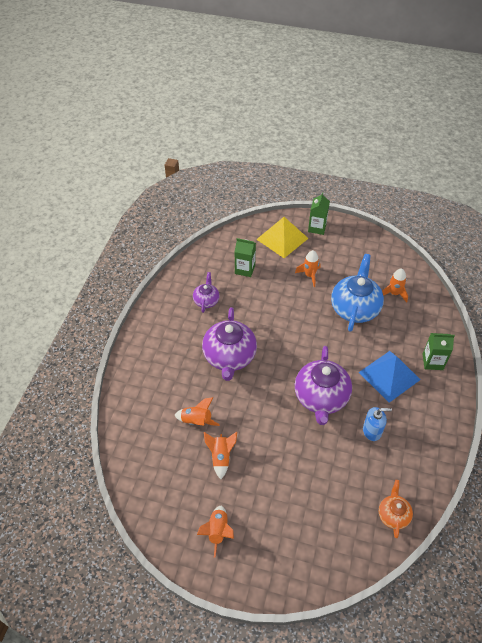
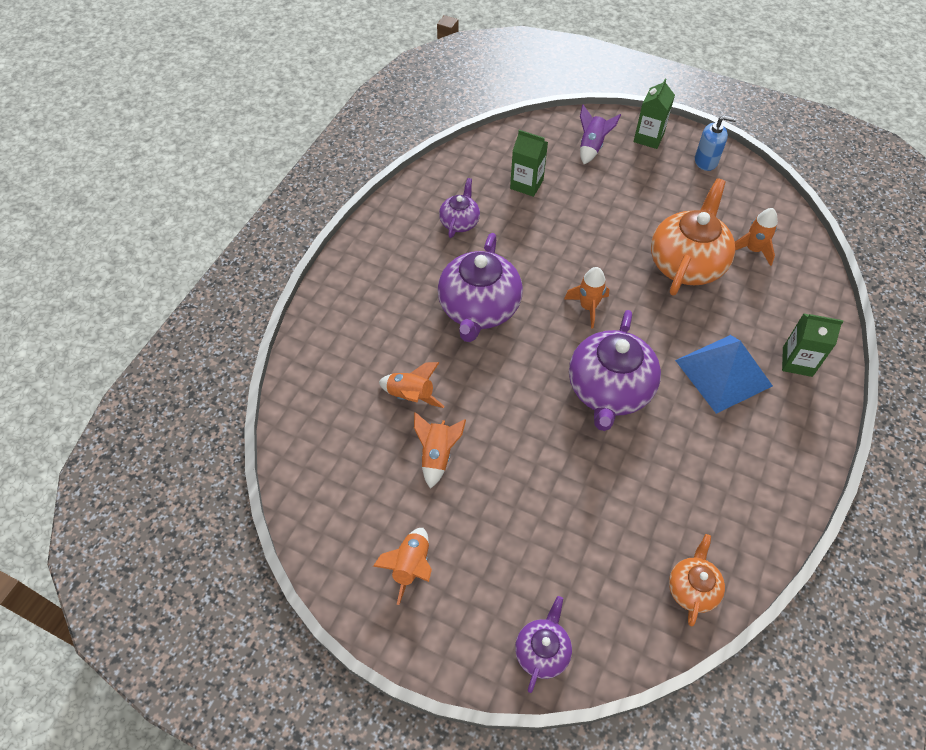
camera: 10 degrees right, 5 degrees up
(282, 238) = (592, 147): yellow pyramid -> purple rocket
(309, 275) = (624, 206): orange rocket -> orange rocket (588, 307)
(309, 570) = (542, 651): none -> purple teapot
(355, 308) = (686, 263): blue teapot -> orange teapot
(372, 431) = (681, 453): blue soap dispenser -> blue soap dispenser (706, 161)

